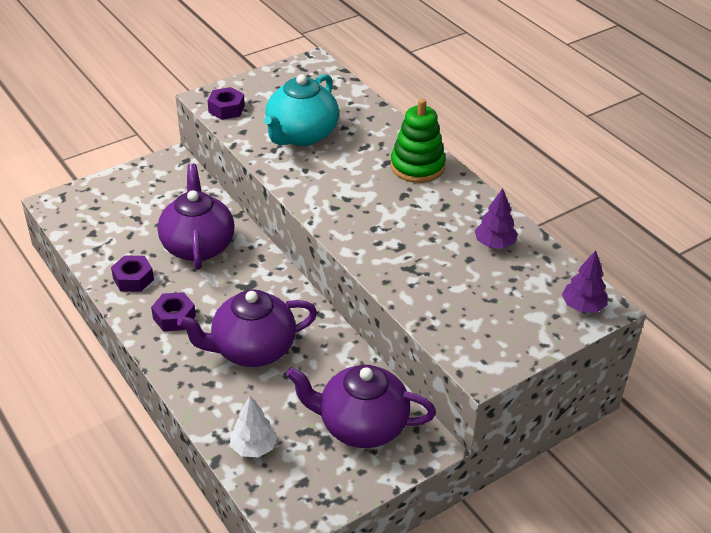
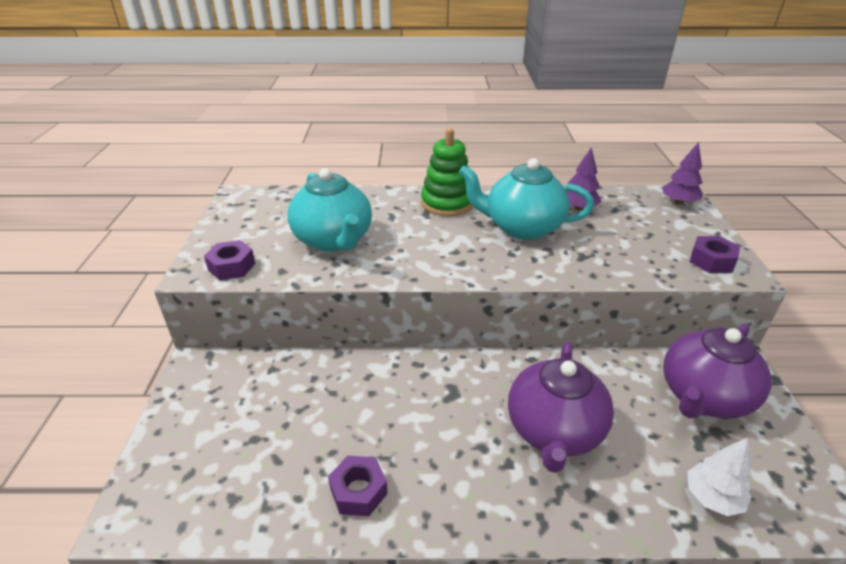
camera: 55 degrees left, 5 degrees down
(174, 317) = (457, 479): purple nut -> purple nut (711, 261)
(198, 245) = (355, 404): purple teapot -> none
(421, 221) = (522, 227): none -> turquoise teapot

